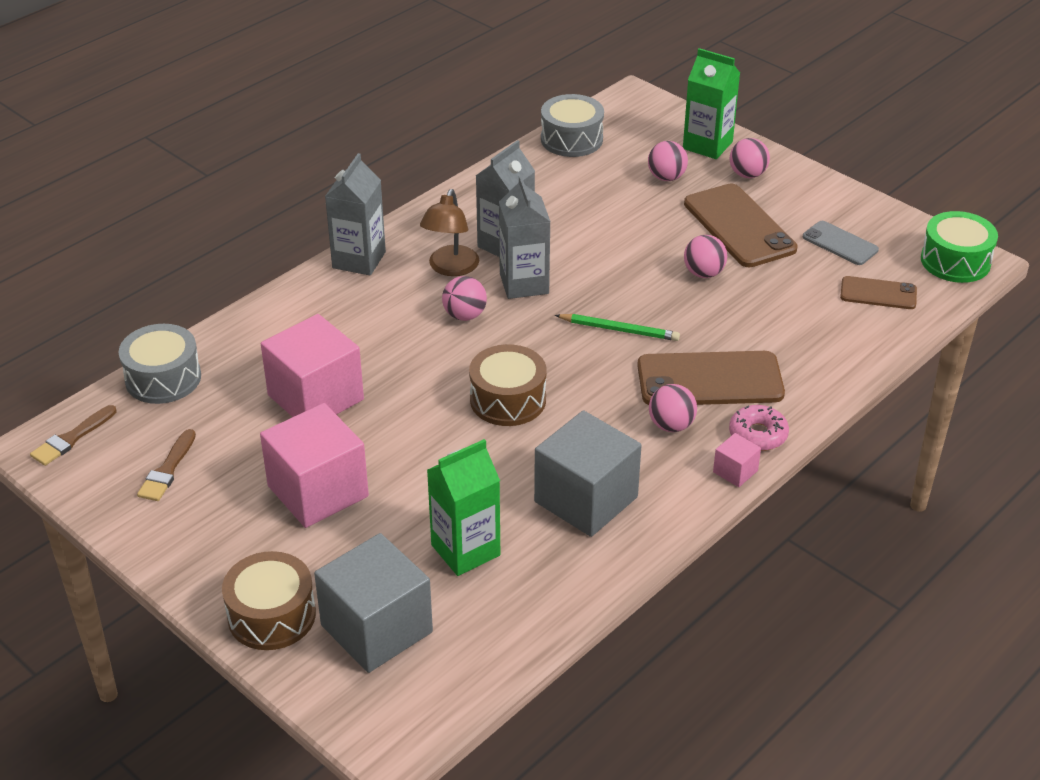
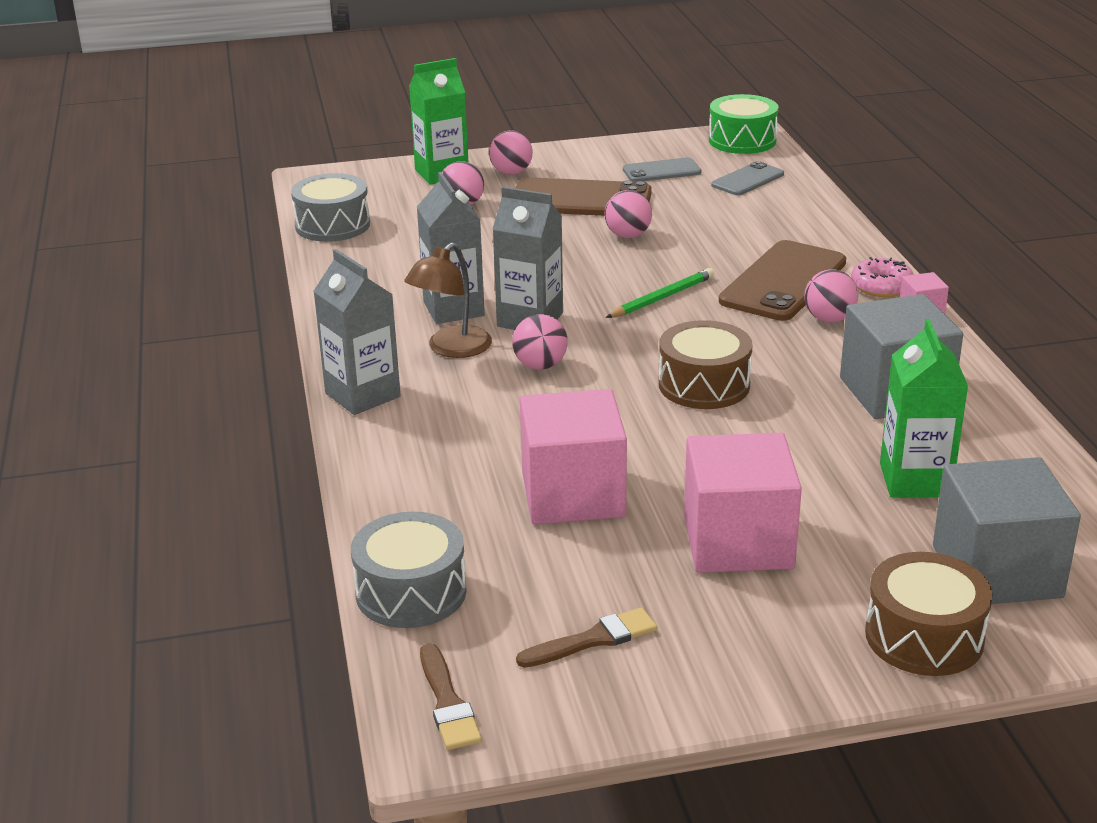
camera: 55 degrees left, 10 degrees down
(167, 470) = (593, 639): brown brush -> brown brush turned 75 degrees counterclockwise
(450, 268) = (451, 349): brown lamp -> brown lamp turned 75 degrees clockwise
(878, 293) = (747, 180): brown phone -> grey phone

